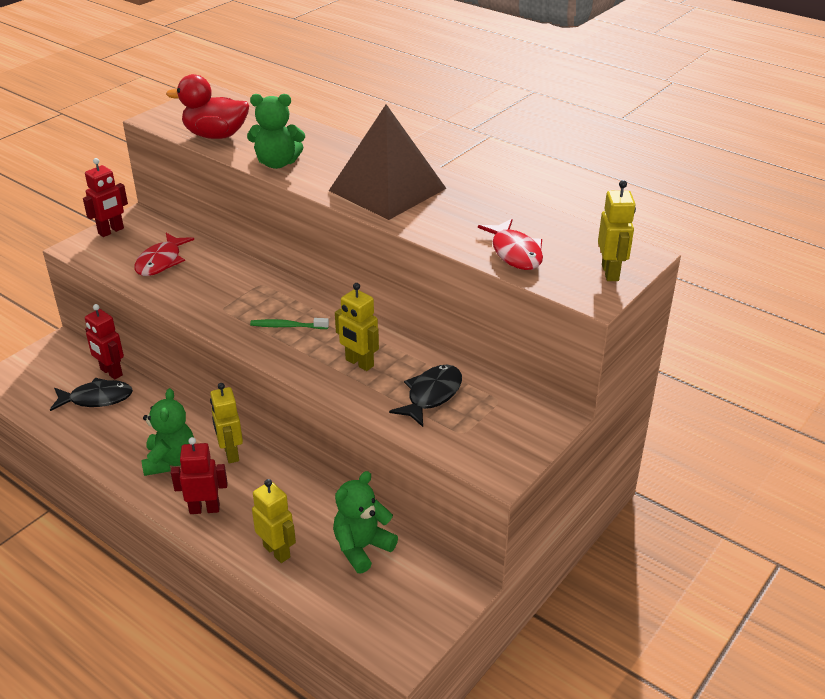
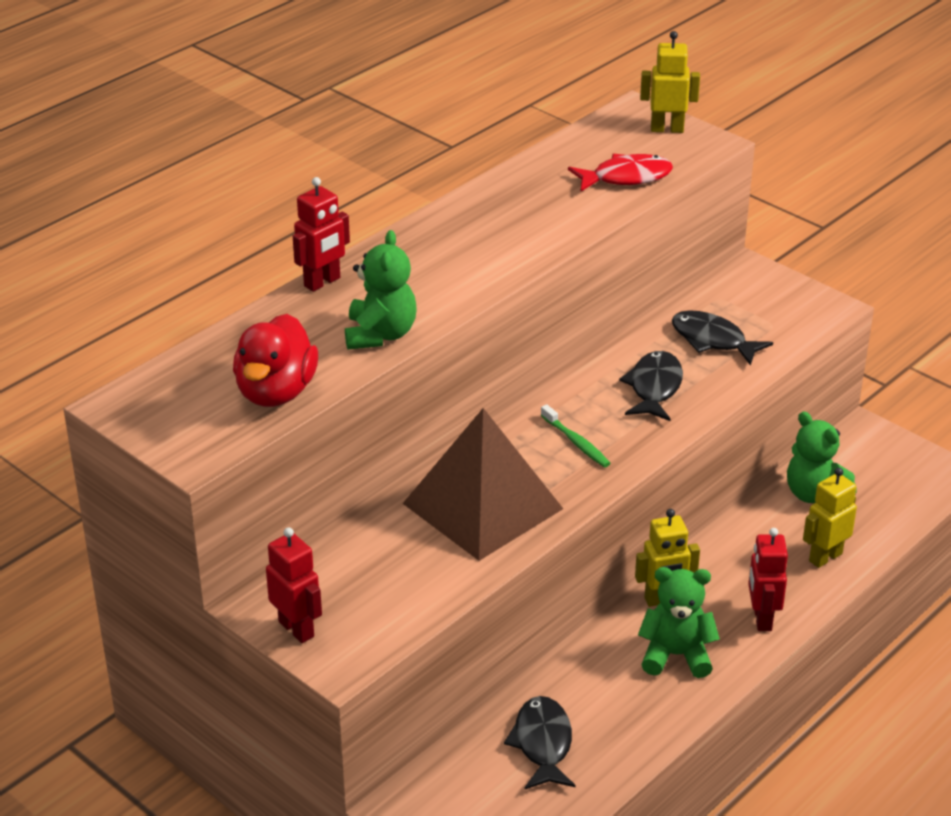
camera: 85 degrees left, 0 degrees up
(111, 372) = (481, 735): red robot -> red robot (322, 282)
(161, 261) = (400, 565): red fish -> none
(287, 326) = (576, 442): green toothbrush -> green toothbrush turned 45 degrees counterclockwise
(359, 363) = (654, 388): yellow robot -> black fish
(387, 189) = (470, 250): brown pyramid -> brown pyramid (482, 506)

